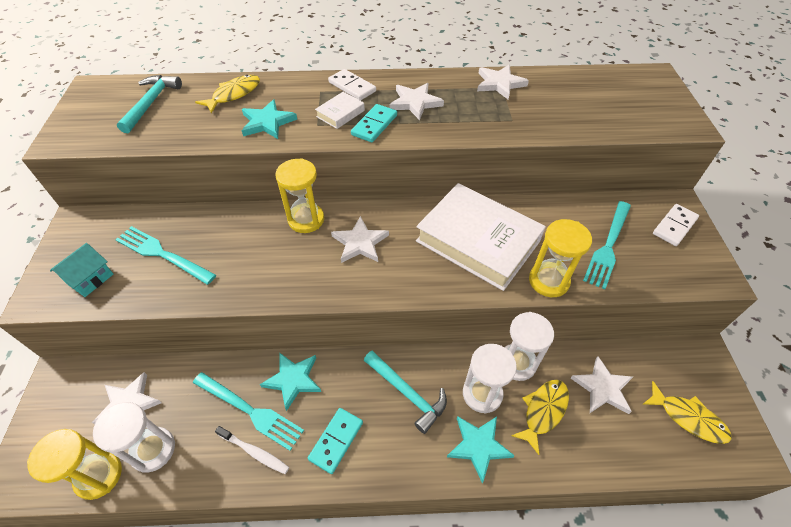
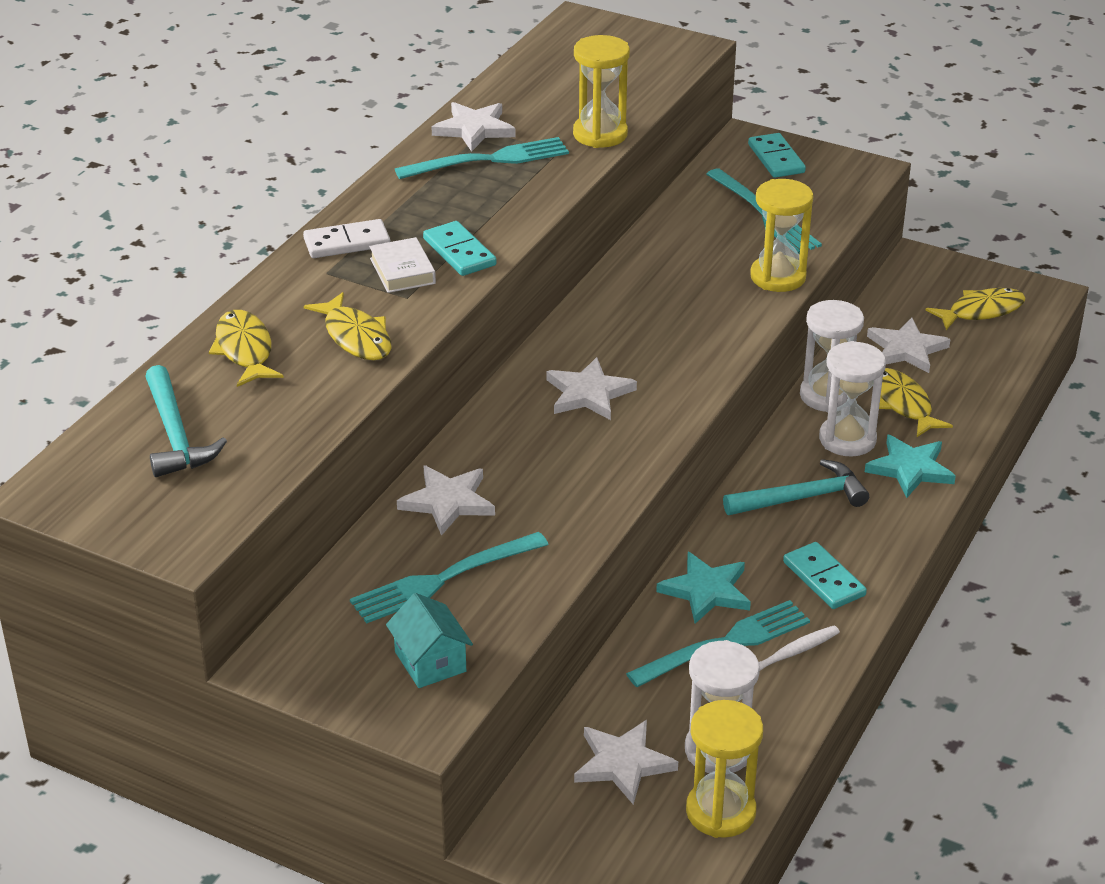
camera: 60 degrees left, 15 degrees down
(151, 103) = (176, 435): turquoise hammer -> turquoise hammer turned 150 degrees counterclockwise
(267, 122) = (355, 337): turquoise star -> yellow fish
(306, 220) = (499, 427): yellow hourglass -> yellow hourglass (600, 134)
(415, 102) = (444, 205): white star -> white star (448, 502)
(475, 100) = (489, 160): none -> turquoise fork
(477, 241) = (672, 301): white book -> none
(674, 226) = (776, 159): white domino -> turquoise domino

